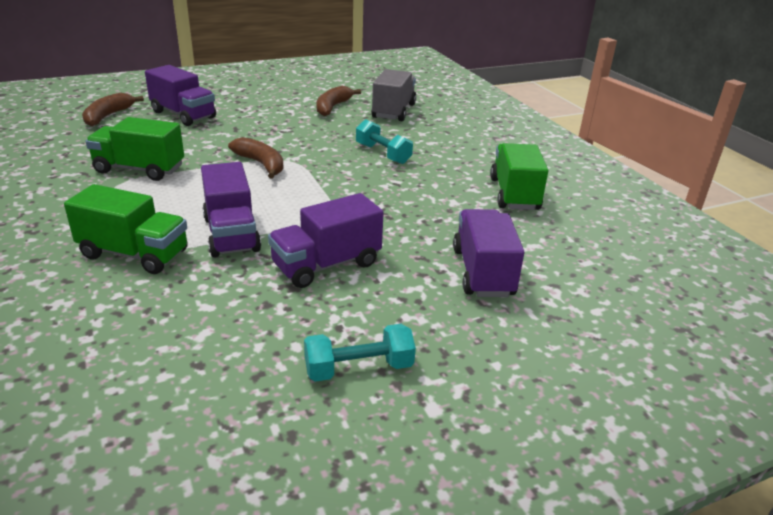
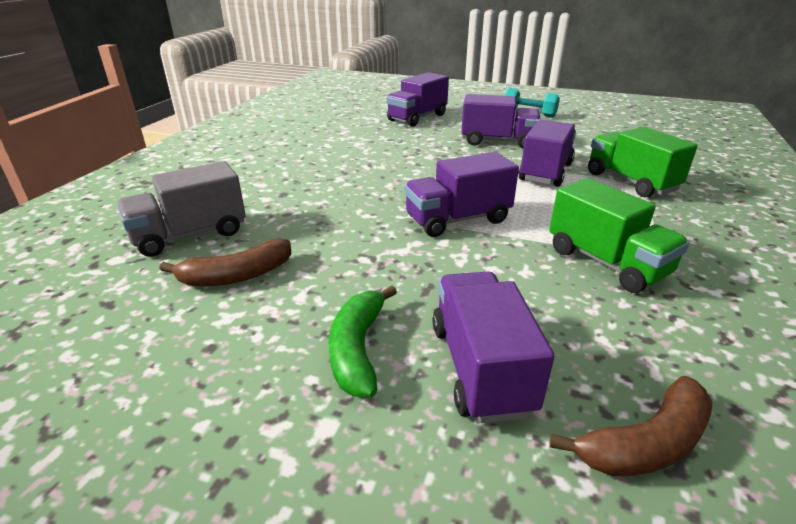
camera: 135 degrees left, 0 degrees up
(239, 106) = (357, 349): none -> green banana
(261, 164) = (458, 220): brown banana -> purple truck
(383, 154) = (327, 189): turquoise dumbbell -> none
(514, 194) = (310, 135): green truck -> none

